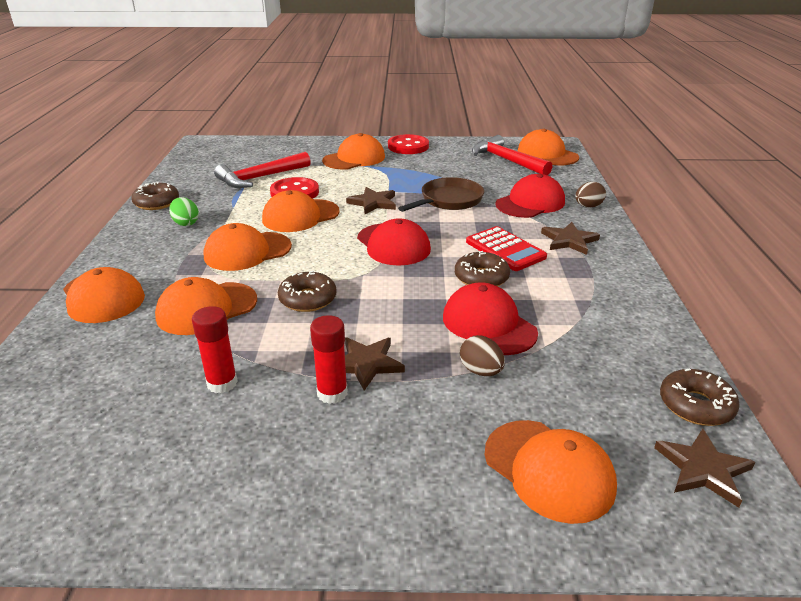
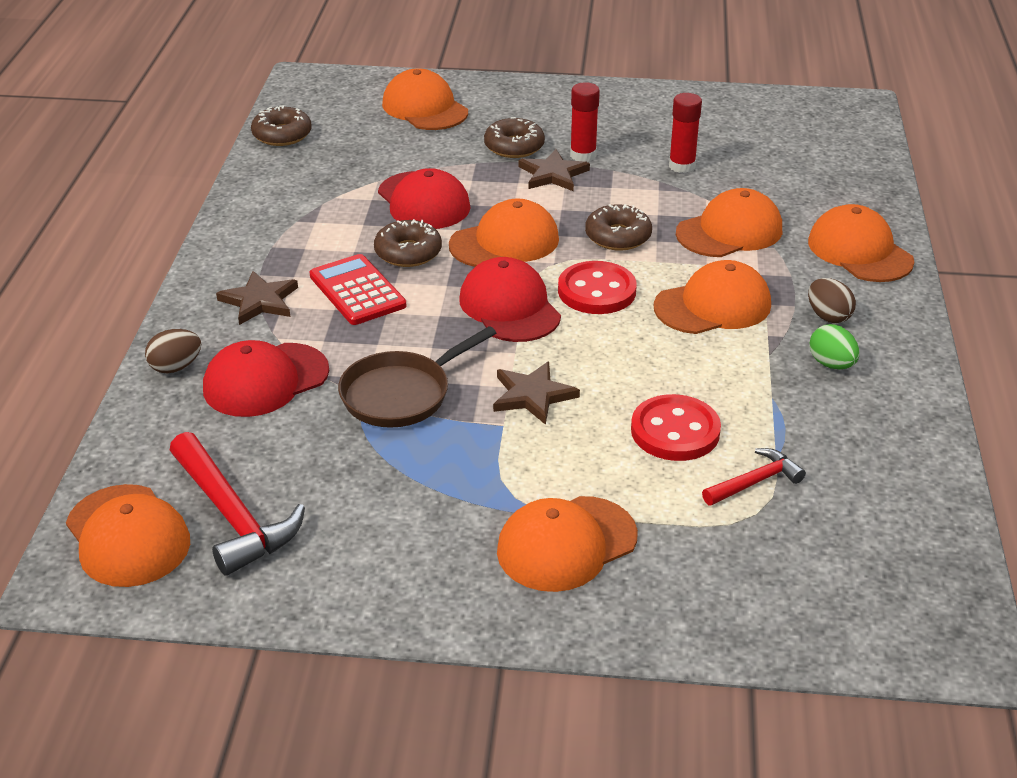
camera: 175 degrees left, 5 degrees up
(157, 203) = (913, 416): brown donut -> brown donut (514, 146)
(260, 178) = (755, 482): red hammer -> red hammer, size x0.56
(300, 216) = (652, 370): orange cap -> orange cap (505, 242)
(408, 146) = (435, 593): red button -> red button (596, 291)
(480, 371) = (448, 164): brown egg -> brown egg (828, 316)
(703, 469) = (316, 104): brown star -> none

